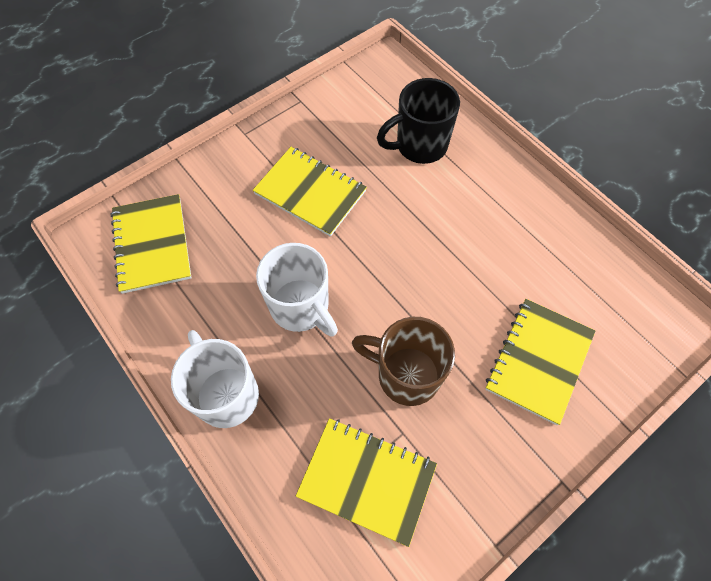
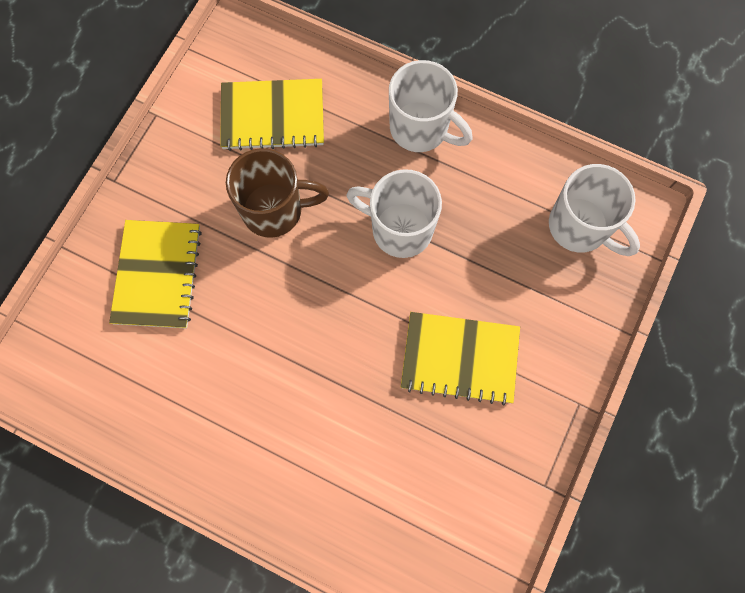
camera: 155 degrees right, 10 degrees up
(152, 244) = (580, 227): yellow notebook -> white mug
(419, 146) = (368, 482): black mug -> none

